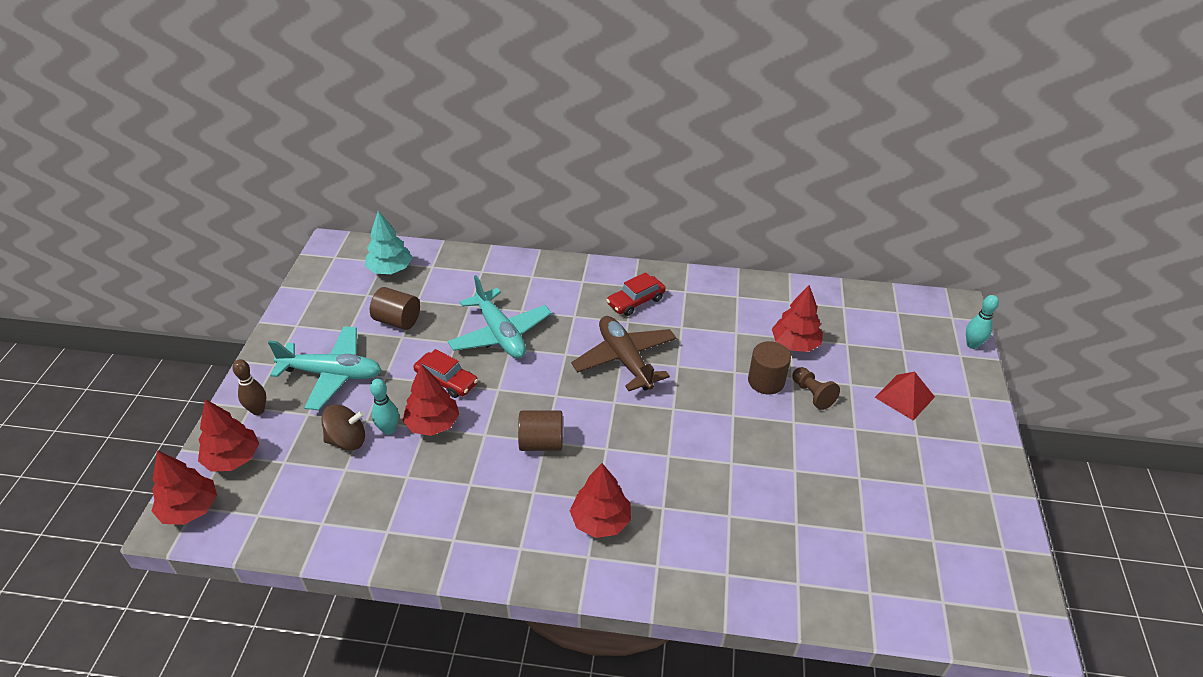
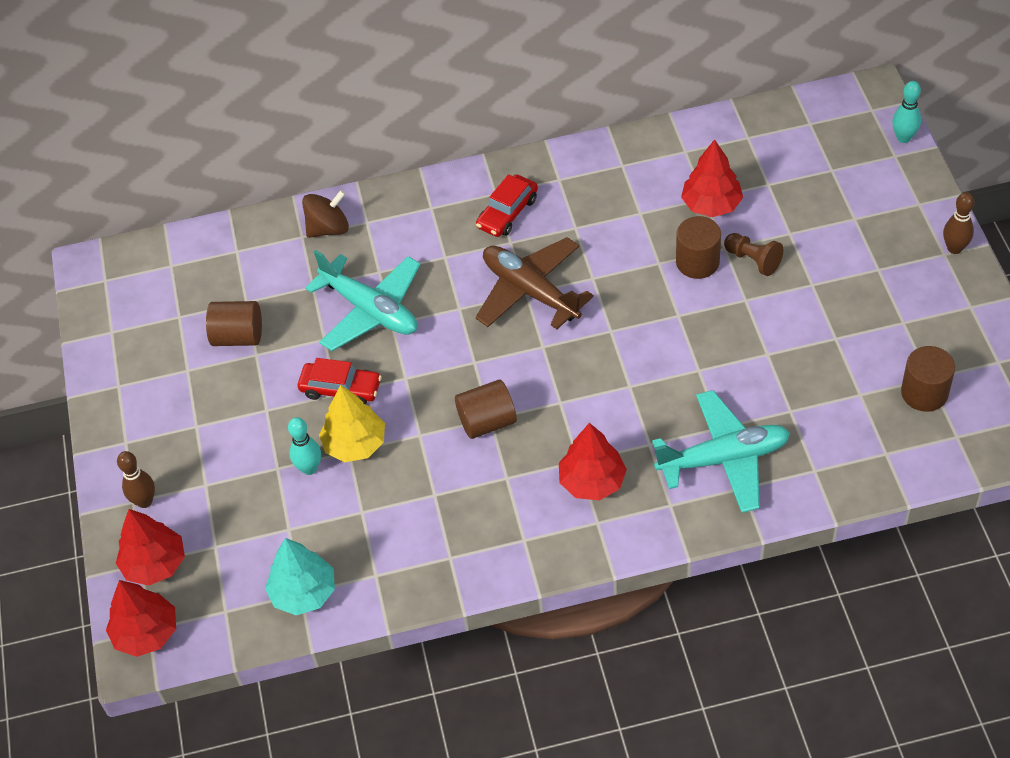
camera: 15 degrees left, 10 degrees up
(332, 374) = (202, 429): turquoise plane -> turquoise plane (723, 459)
(347, 440) = (270, 497): brown spinning top -> brown spinning top (328, 228)
(390, 269) = (186, 273): turquoise tree -> turquoise tree (303, 592)
(433, 424) = (355, 444): red tree -> yellow tree
(904, 397) = (851, 228): red pyramid -> none
(924, 551) = (924, 393): none -> brown cylinder
(990, 440) = (954, 248): none -> brown bowling pin

